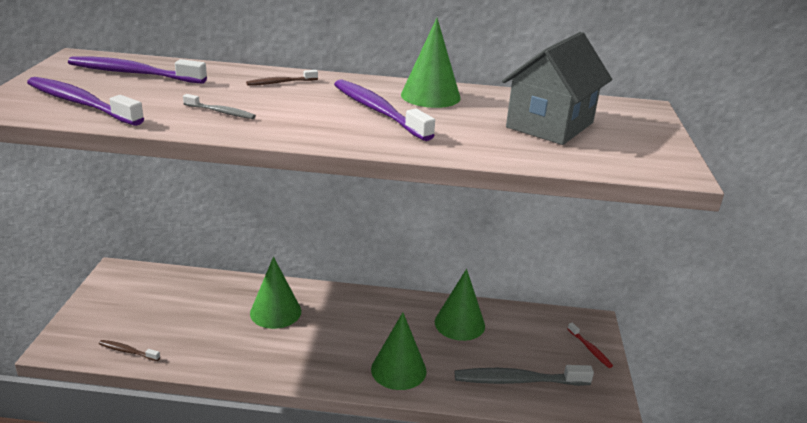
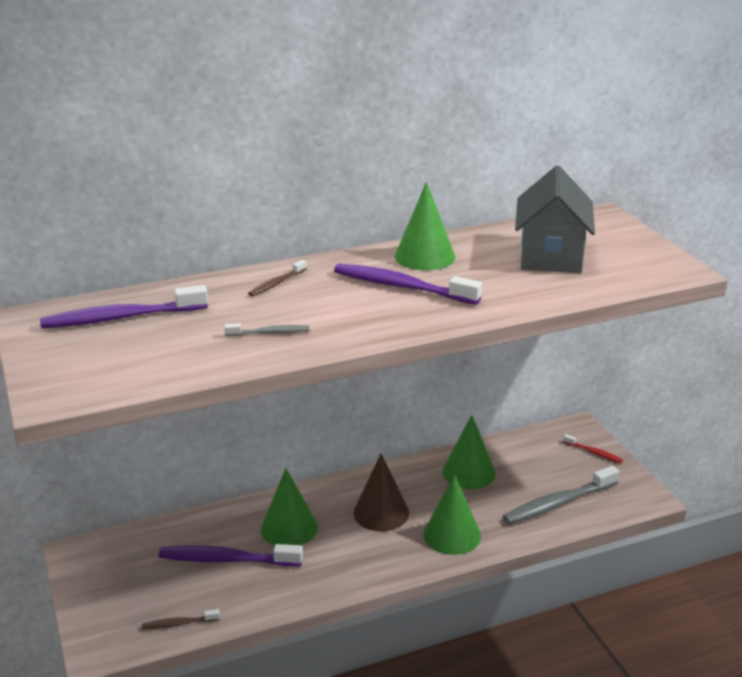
camera: 25 degrees left, 0 degrees up
(81, 103) = (125, 367): purple toothbrush -> purple toothbrush (226, 559)
(357, 328) = (381, 512): none -> brown cone

